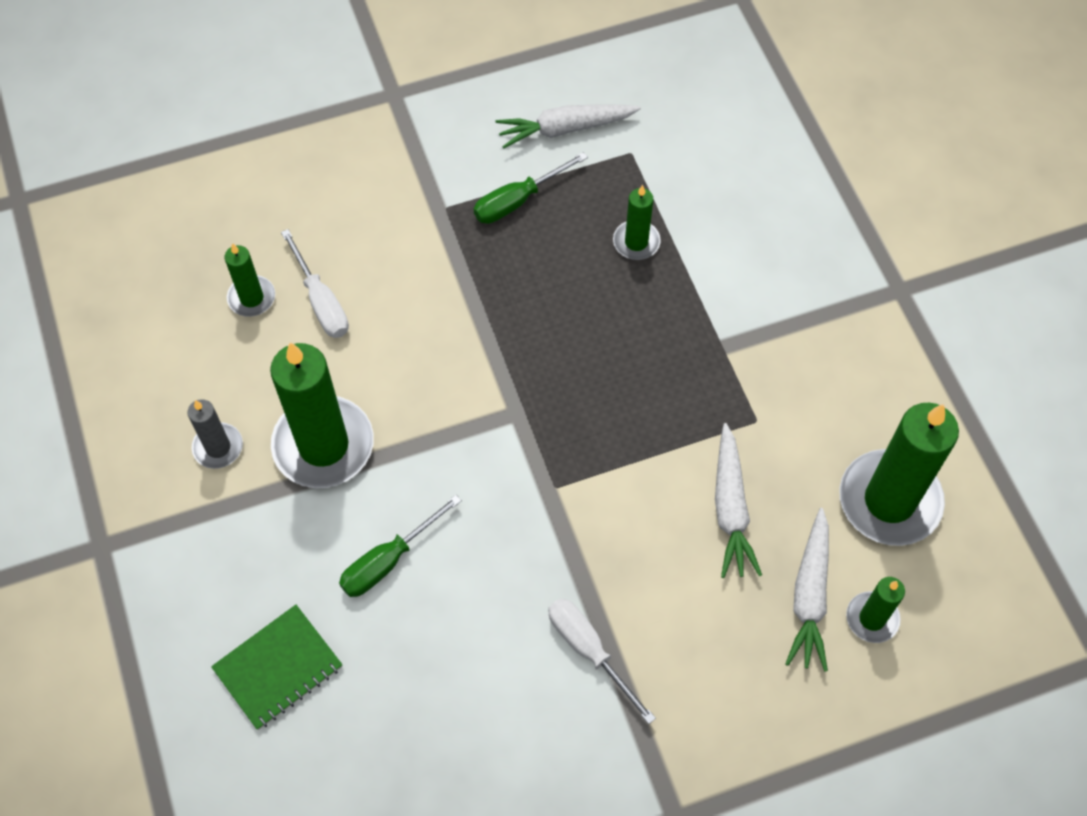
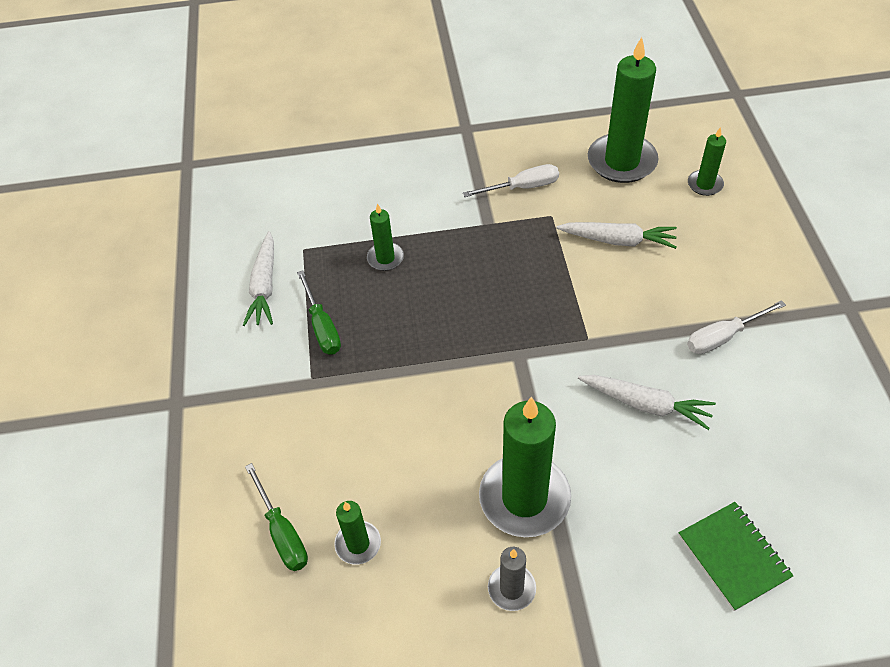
camera: 75 degrees left, 10 degrees down
(321, 301) = (378, 484): white screwdriver -> white screwdriver (522, 187)
(388, 560) = (639, 460): green screwdriver -> green screwdriver (282, 532)
(809, 596) = (687, 211): white carrot -> white carrot (646, 404)

